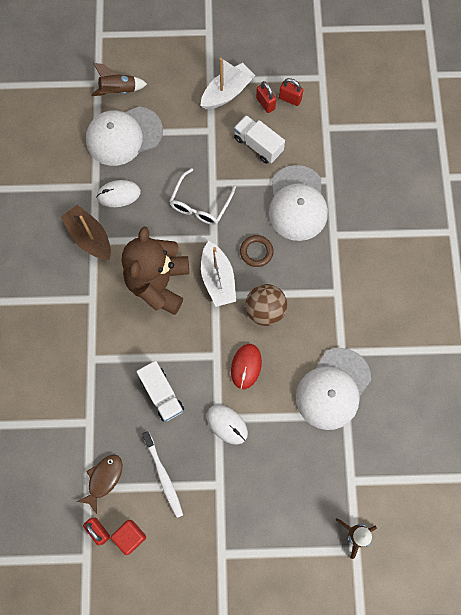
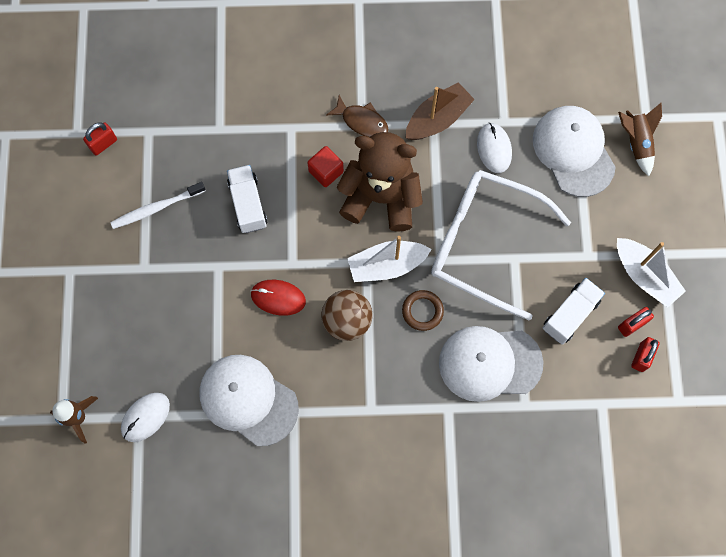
camera: 90 degrees right, 0 degrees up
(103, 479) = (157, 146): brown fish -> brown fish (362, 121)
(130, 536) = (95, 176): red cube -> red cube (326, 171)
(162, 394) = (248, 204): white truck -> white truck turned 105 degrees clockwise
(200, 204) = (484, 244): white glasses -> white glasses, size x1.80
(227, 424) = (210, 276): white mouse -> white mouse (145, 417)

